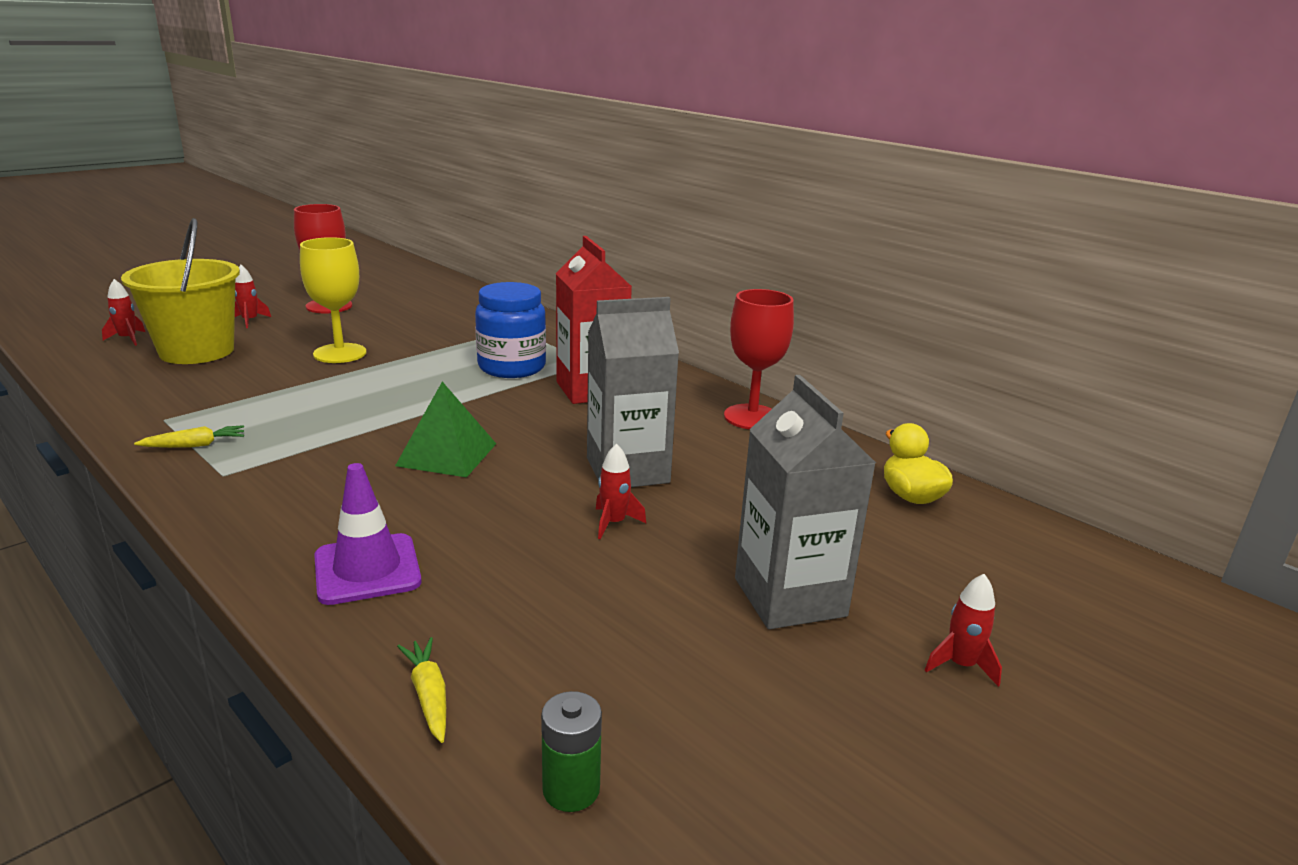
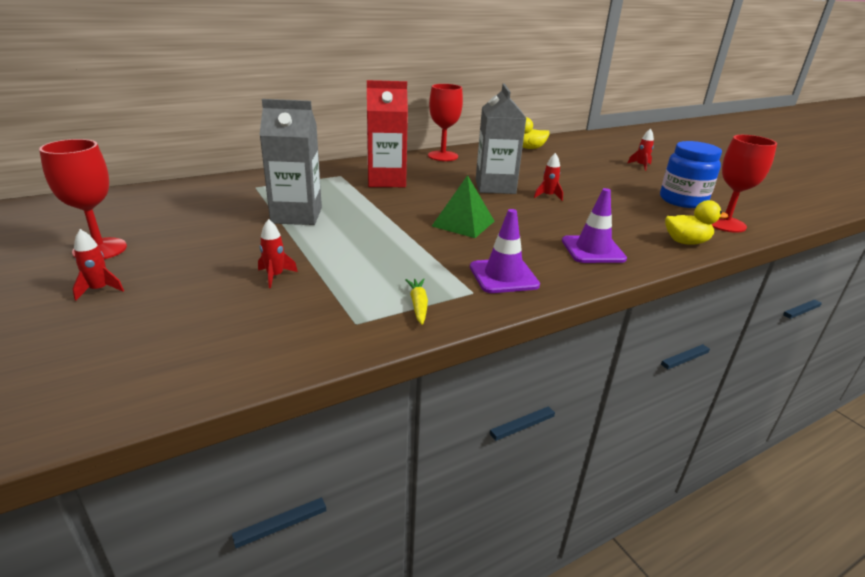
camera: 75 degrees left, 5 degrees up
(128, 339) = (76, 366): red rocket -> red rocket (275, 276)
(197, 351) = (175, 316): yellow bucket -> none
(267, 492) = (503, 276): none -> purple traffic cone
(340, 353) = (251, 248): yellow goblet -> none
(429, 695) = (686, 242): yellow carrot -> yellow duck
(512, 367) = (333, 195): blue jar -> blue jar (682, 200)
(571, 789) = (725, 224): green battery -> red goblet
(789, 597) = (605, 178): grey carton -> grey carton (296, 215)

